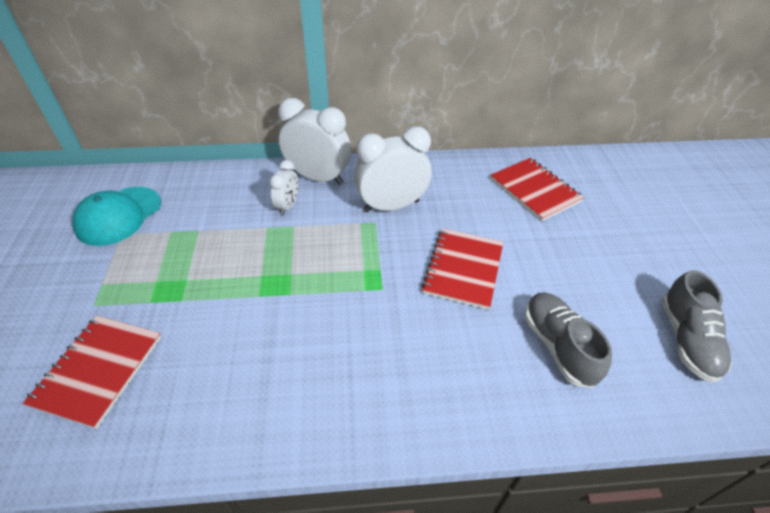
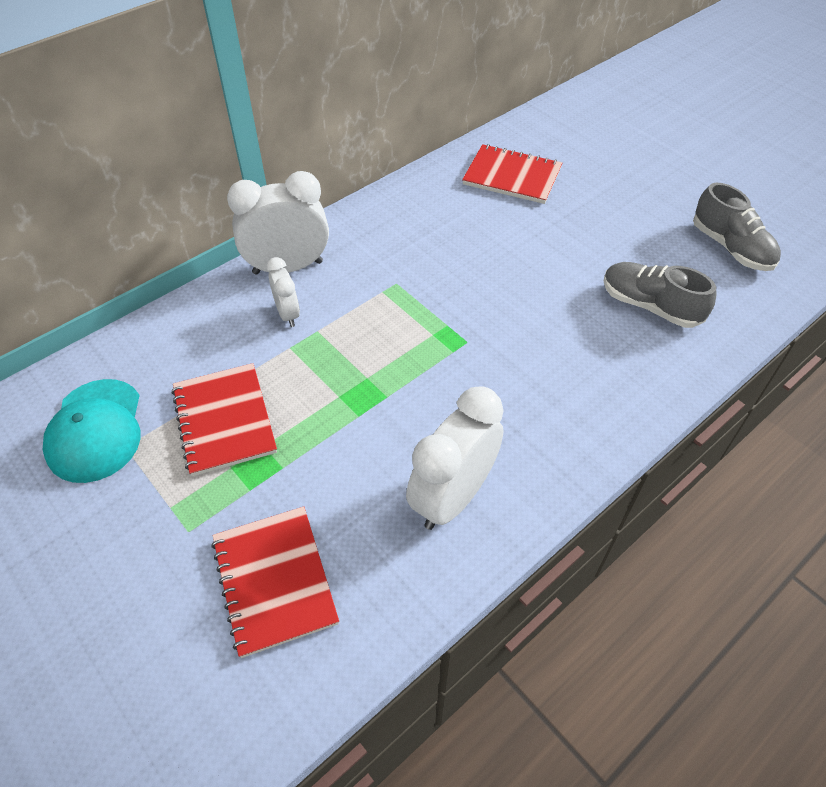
camera: 35 degrees left, 5 degrees up
(391, 206) = (395, 258): white clock -> white clock (452, 497)
(463, 269) = (519, 284): red notebook -> red notebook (224, 420)

